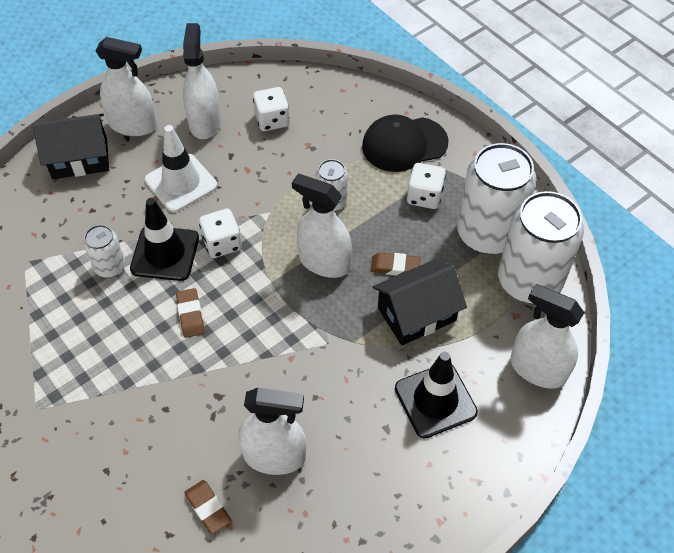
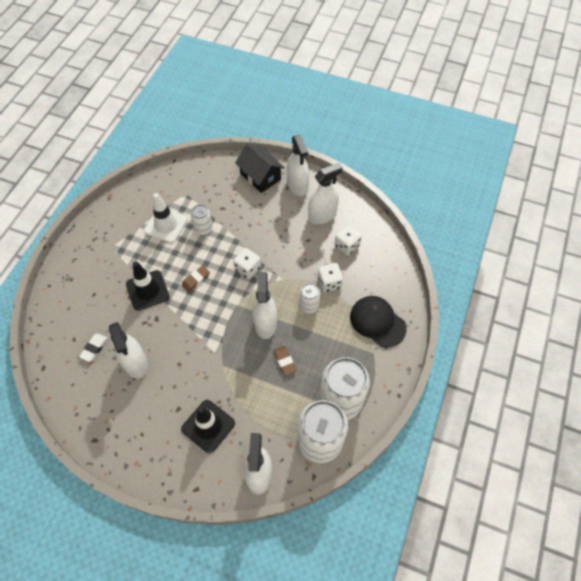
camera: 60 degrees right, 5 degrees up
(165, 253) = (226, 247): black traffic cone -> black traffic cone (147, 290)
(181, 183) = (274, 228): white traffic cone -> white traffic cone (166, 225)
(208, 508) = (94, 348): brown eraser -> white eraser
(416, 314) = (259, 389): black house -> none
(424, 196) = (345, 352): white dice -> white dice (329, 283)

